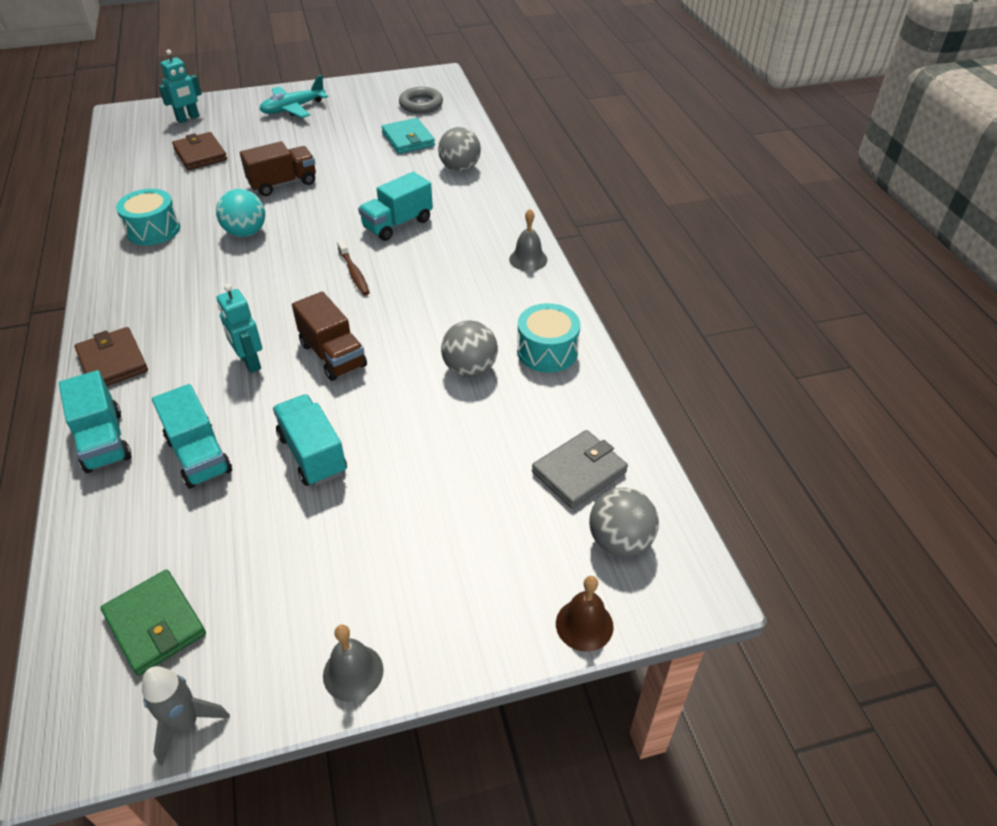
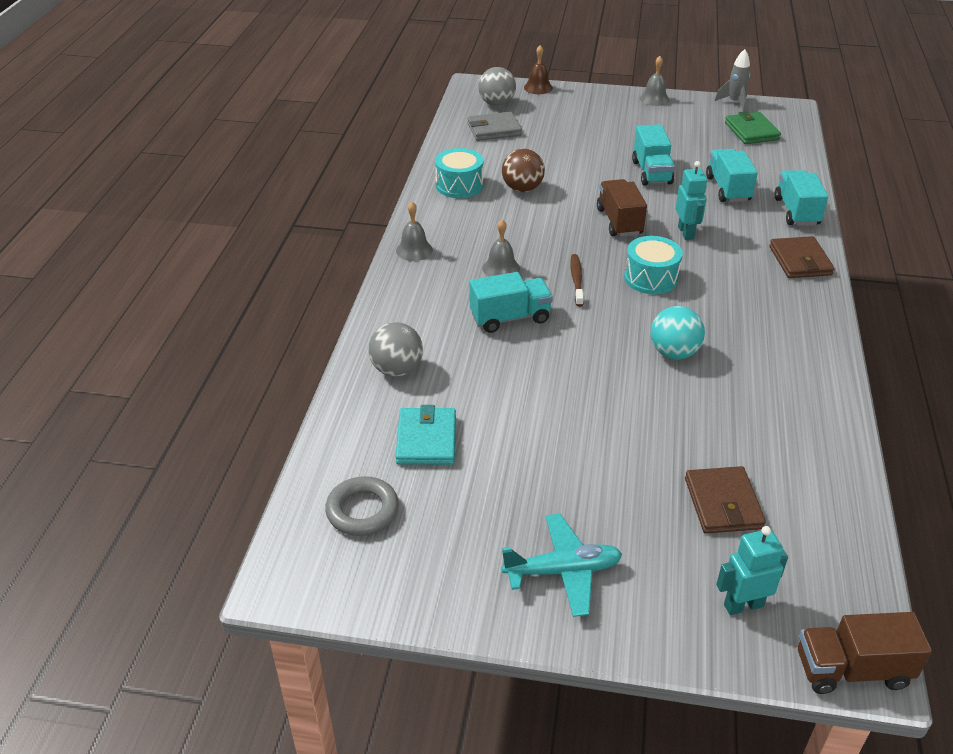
camera: 155 degrees left, 5 degrees down
(153, 230) = (779, 386): turquoise drum -> turquoise drum (651, 278)
(283, 183) = (617, 411): brown truck -> brown truck (852, 669)
(433, 264) = (501, 268): none -> grey bell
(470, 369) = (522, 189): grey ball -> brown ball

